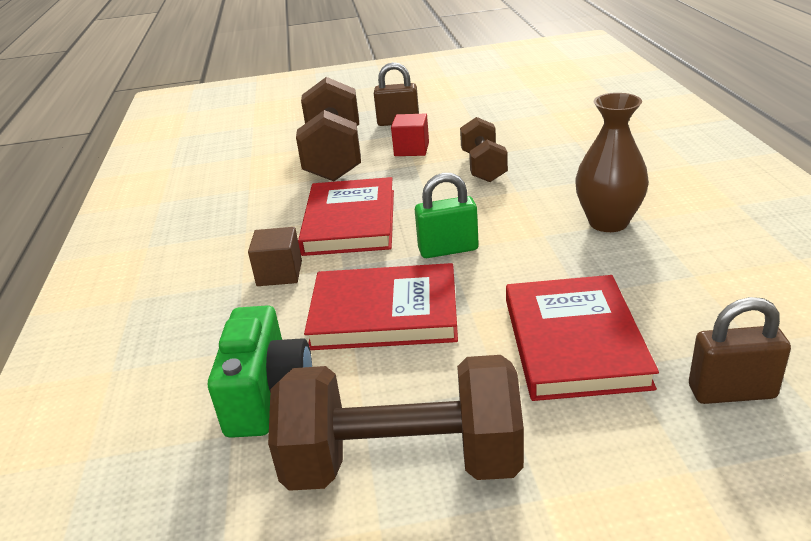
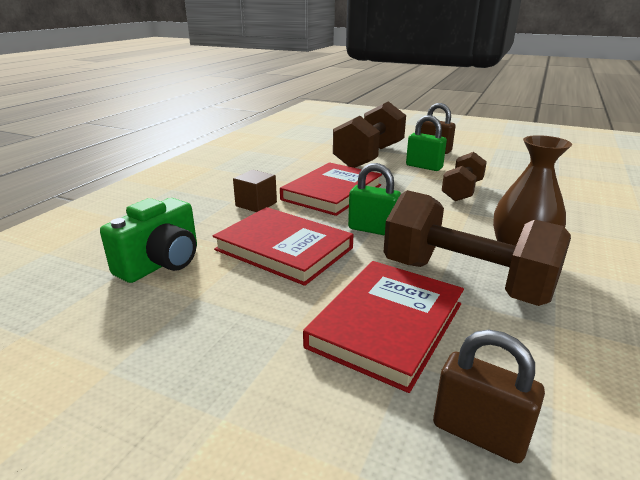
camera: 30 degrees right, 5 degrees down
(403, 463) = (174, 340): brown dumbbell -> brown dumbbell (465, 281)
(411, 149) = (424, 167): red cube -> green padlock

